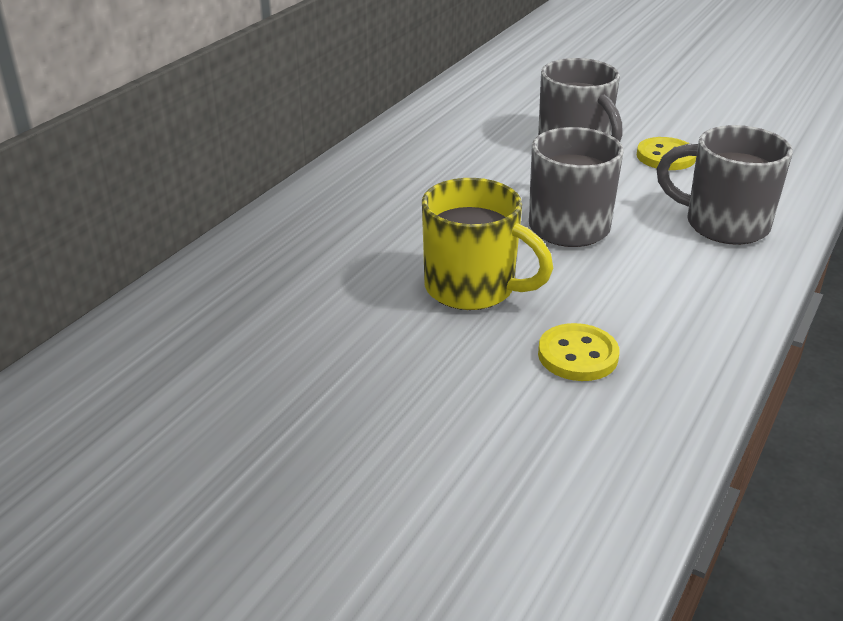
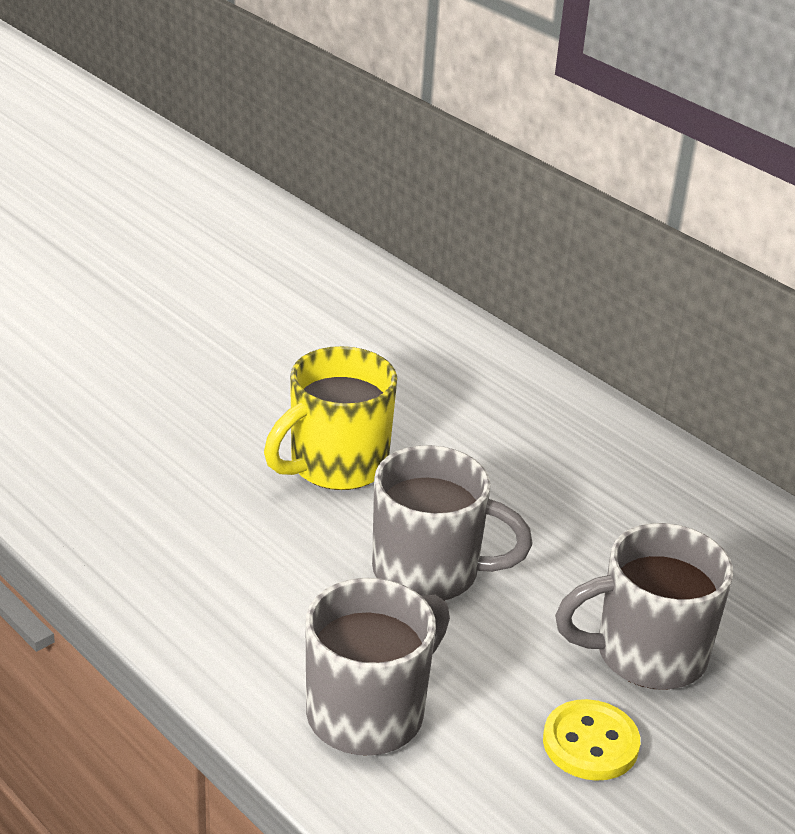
camera: 105 degrees right, 0 degrees up
(577, 355) = (188, 496): yellow button -> none

